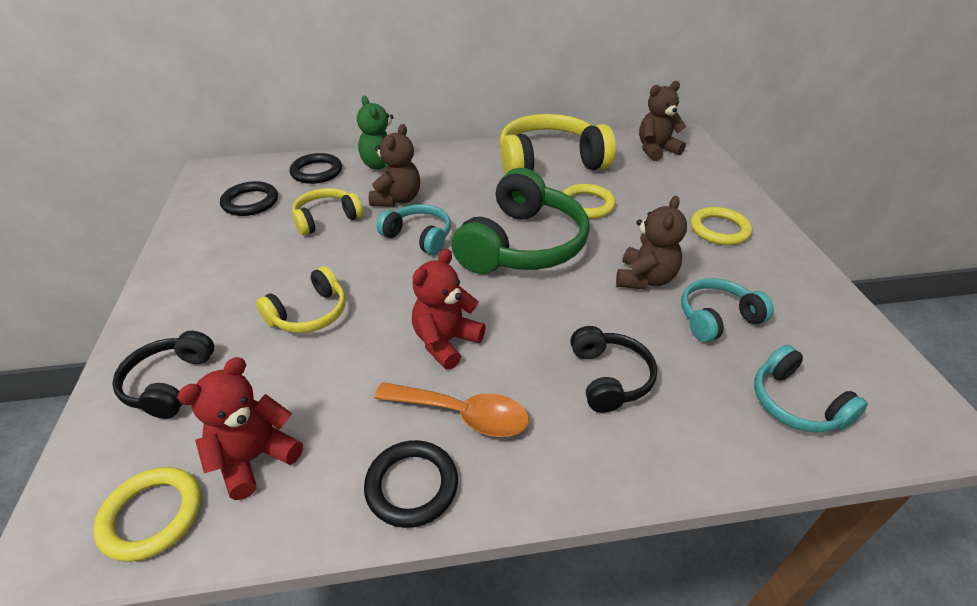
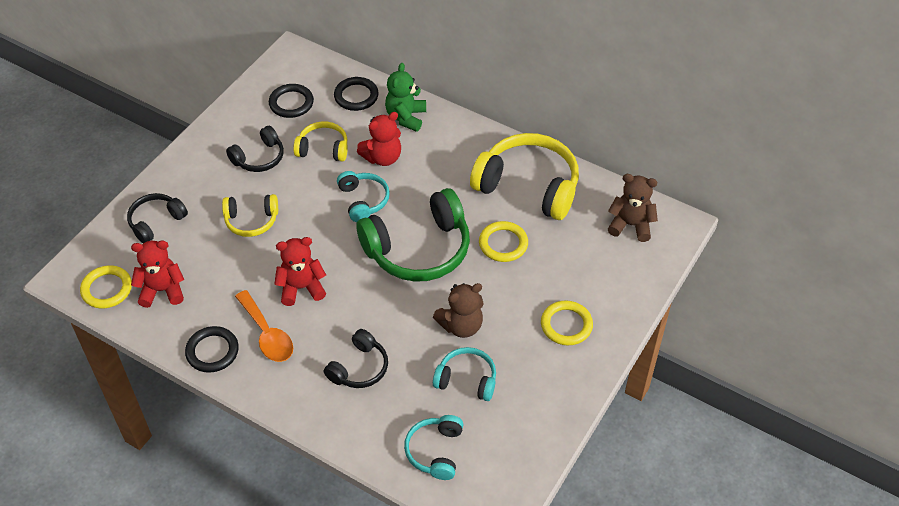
camera: 40 degrees right, 10 degrees up
(258, 257) = (259, 158): none -> black headphones
(397, 199) = (382, 158): brown teddy bear -> red teddy bear

